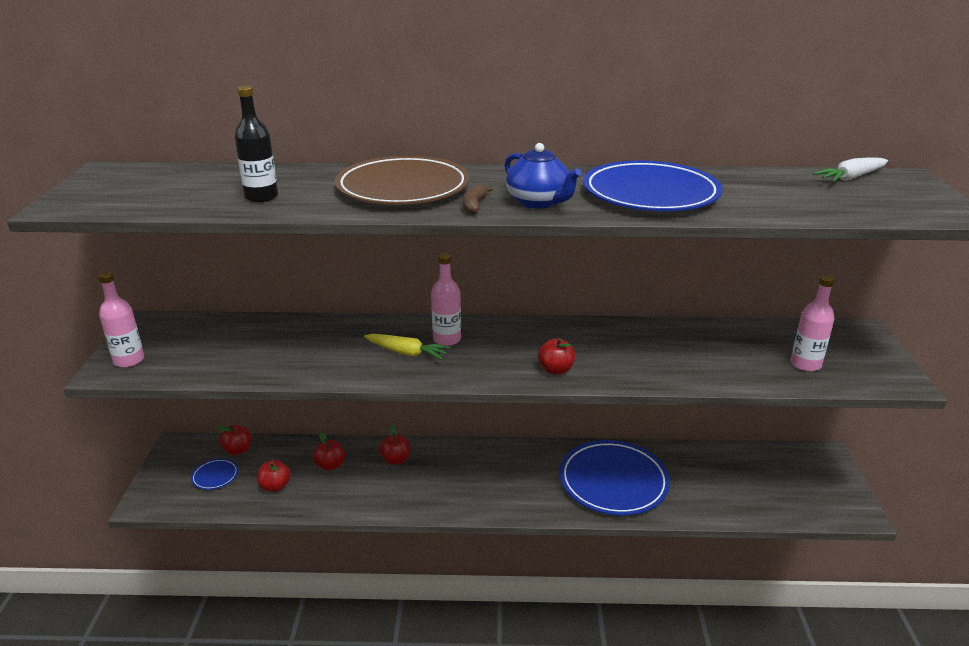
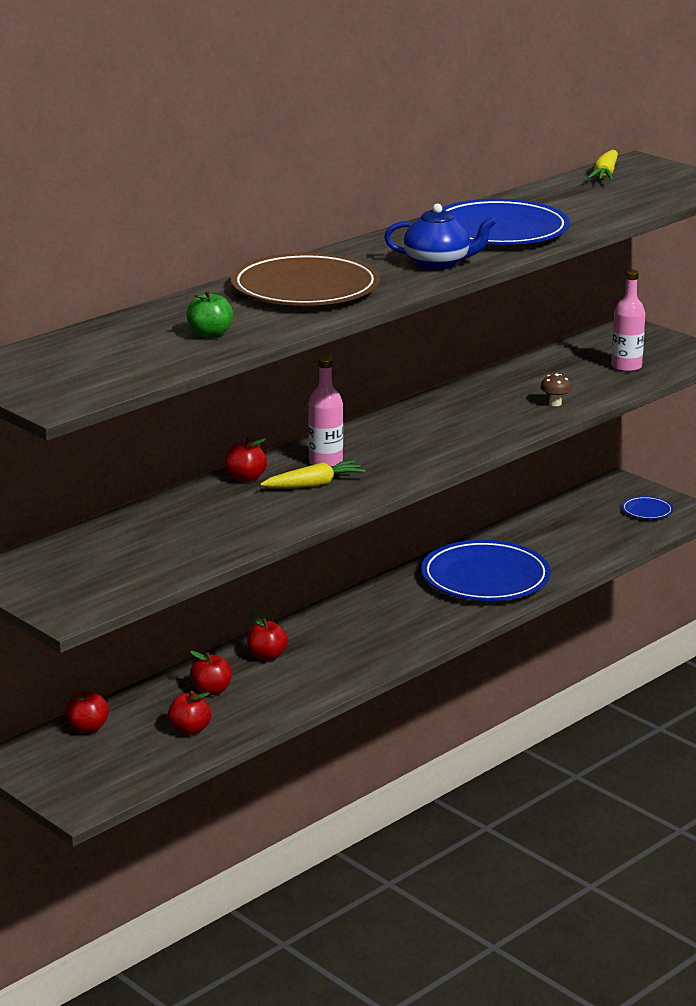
camera: 45 degrees left, 5 degrees down
(129, 360) = (67, 599): pink bottle -> none
(215, 476) = (109, 755): blue plate -> blue plate (647, 511)
(261, 197) = (210, 334): black bottle -> green apple
(474, 205) = (398, 282): brown banana -> none
(556, 370) = (459, 444): red apple -> red apple (245, 478)
(689, 370) = (555, 403): none -> brown mushroom
(851, 178) = (605, 174): white carrot -> yellow carrot

